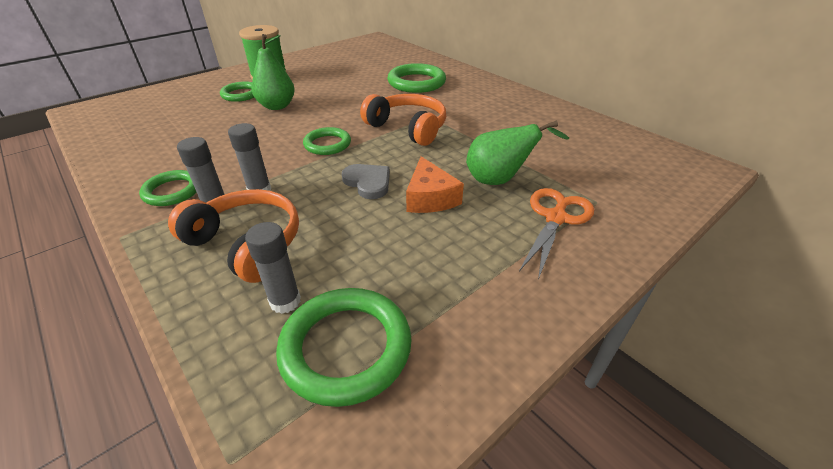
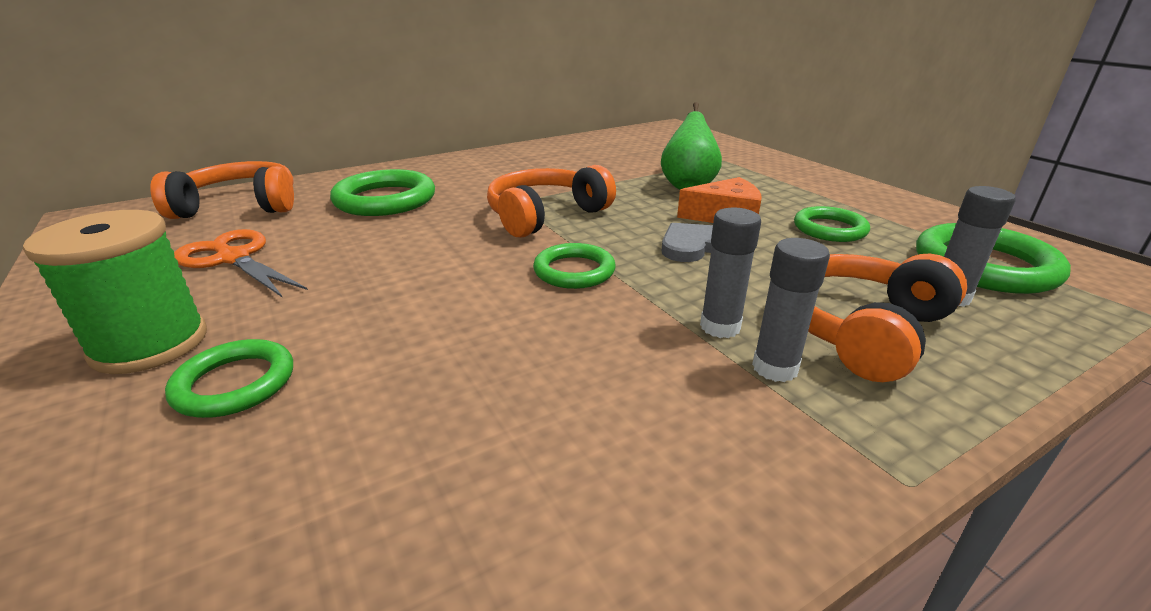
camera: 80 degrees left, 10 degrees down
(172, 191) = (731, 434): green ring -> green ring (829, 229)
(277, 106) = (369, 324): green pear -> none
(395, 56) = (240, 206): none -> orange headphones
(555, 218) = (752, 175): orange scissors -> orange scissors (233, 258)

